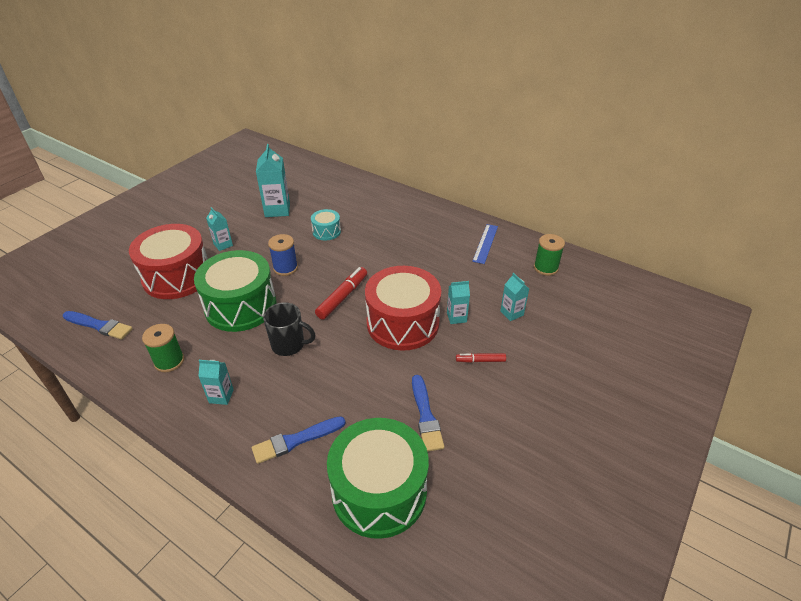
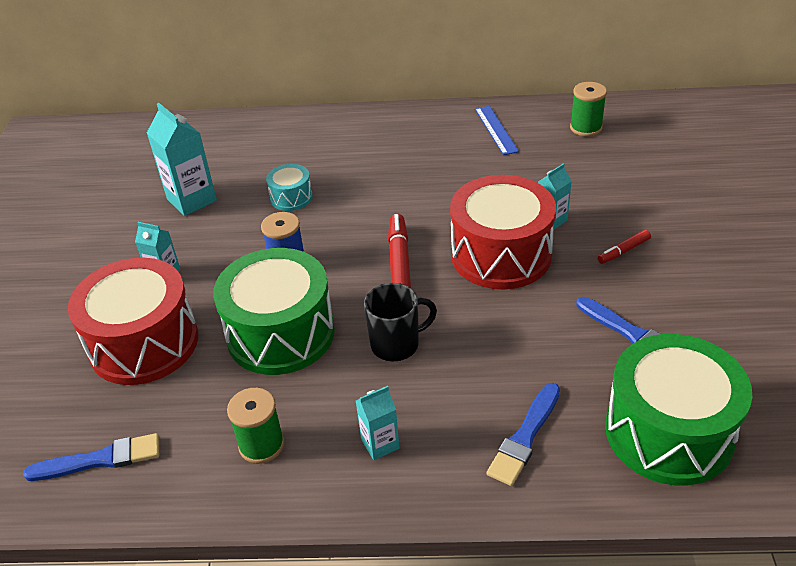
camera: 30 degrees left, 0 degrees up
(511, 313) = (602, 189): turquoise carton -> none

